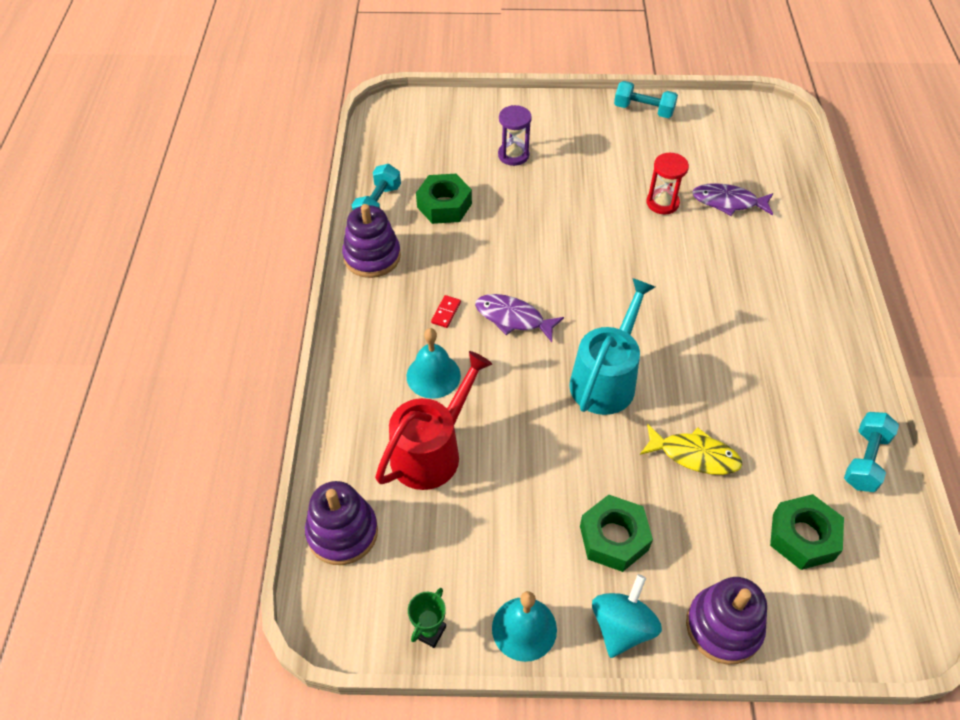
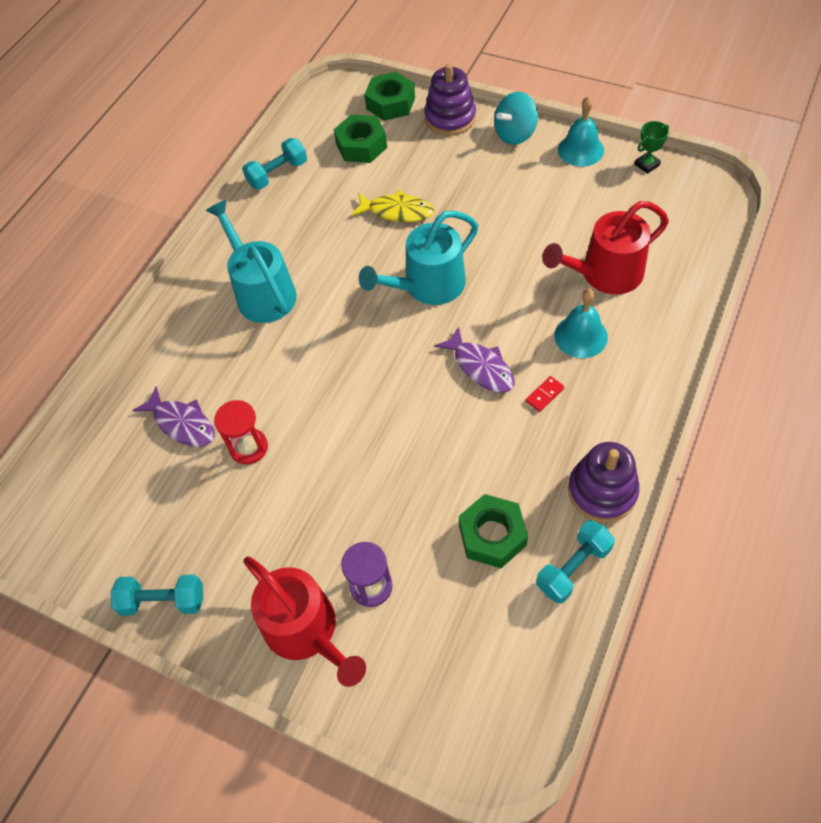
camera: 150 degrees left, 5 degrees up
(342, 532) = (696, 238): purple stacking toy -> none
(541, 123) = (306, 630): none -> red watering can
(614, 538) = (491, 179): green nut -> green nut (390, 103)
(643, 110) = (163, 601): turquoise dumbbell -> turquoise dumbbell turned 45 degrees counterclockwise
(694, 455) = (397, 211): yellow fish -> yellow fish turned 150 degrees clockwise
(759, 321) = (262, 292): none -> turquoise watering can

